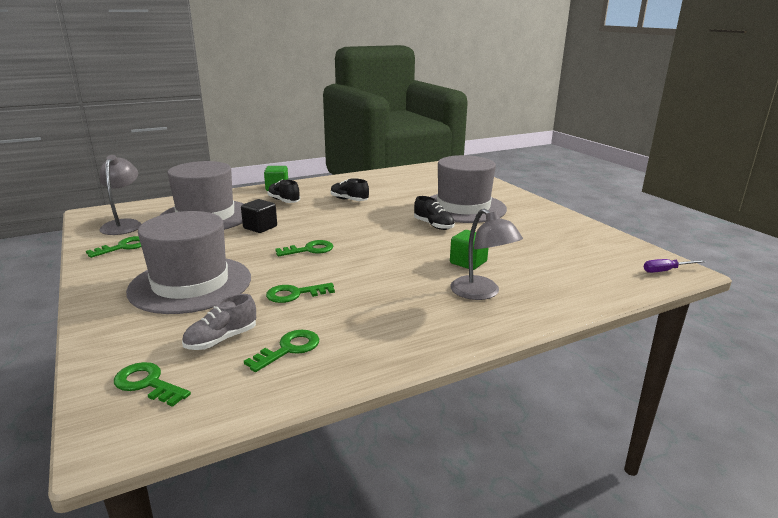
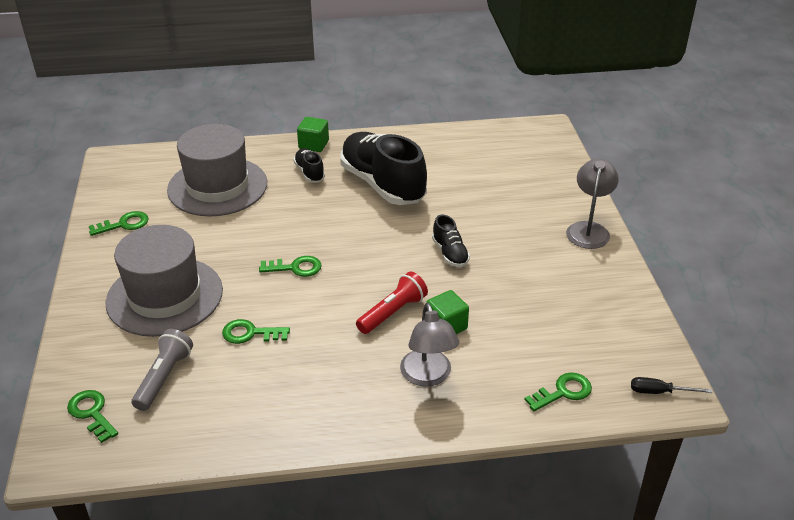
camera: 20 degrees right, 15 degrees up
(124, 224) = (135, 185): grey lamp -> grey lamp (588, 229)
(221, 339) = (164, 378): grey shoe -> grey flashlight
(260, 227) = (263, 218): black cube -> none
(289, 349) = (213, 404): green key -> green key (563, 392)
(349, 200) = (382, 184): black shoe -> black shoe, size x2.20
(416, 262) = (392, 312): none -> red flashlight
(463, 207) = (507, 226): grey hat -> none
(666, 270) = (659, 392): purple screwdriver -> black screwdriver

